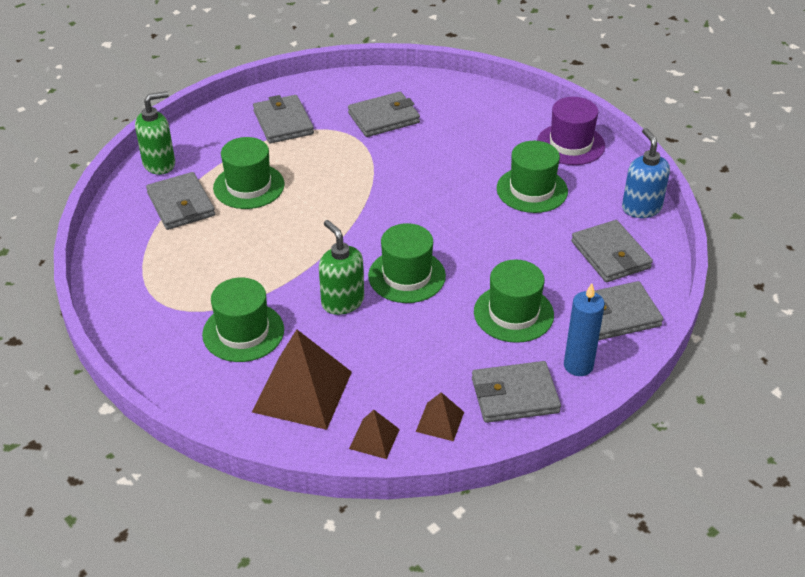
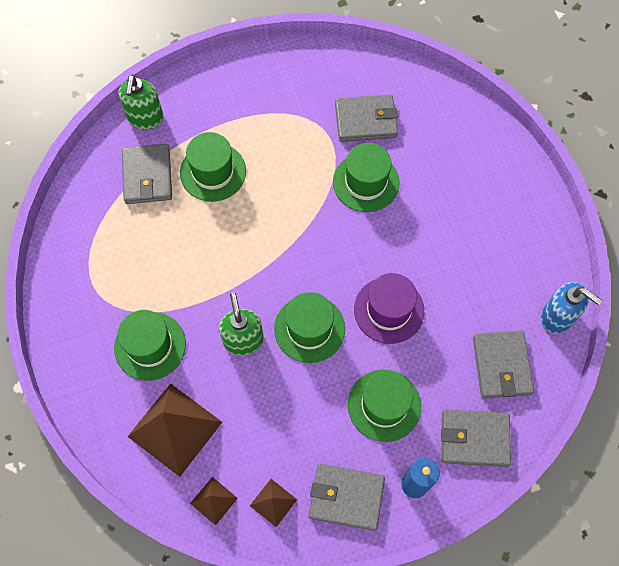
camera: 20 degrees right, 25 degrees up
(159, 164) = (145, 118): green soap dispenser -> green soap dispenser turned 105 degrees clockwise
(283, 122) = (271, 98): grey wallet -> none
(532, 190) = (465, 260): green hat -> green hat (366, 182)
(570, 144) = (527, 212): purple hat -> purple hat (389, 310)
(641, 208) = (557, 317): blue soap dispenser -> blue soap dispenser turned 120 degrees clockwise

